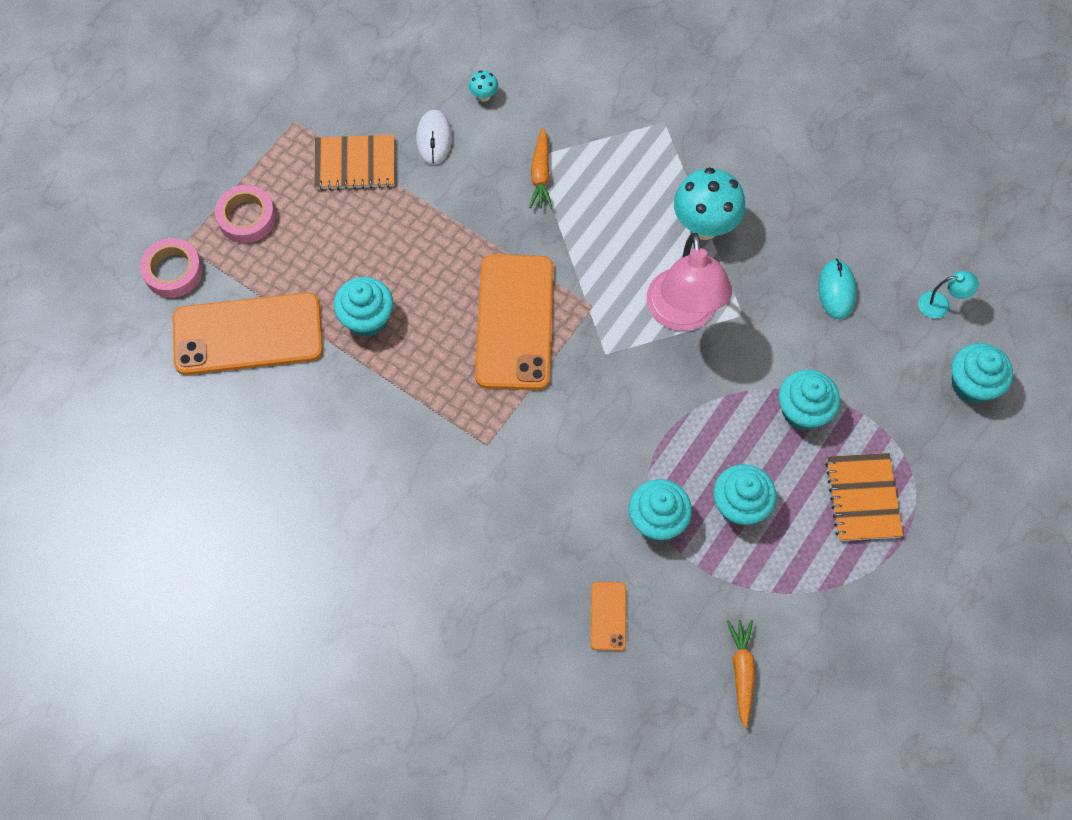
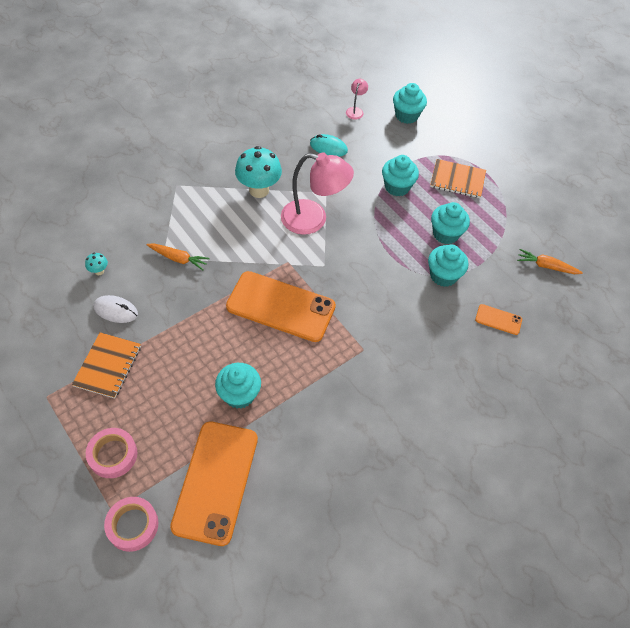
camera: 75 degrees left, 10 degrees down
(940, 304) = (355, 110): turquoise lamp -> pink lamp

